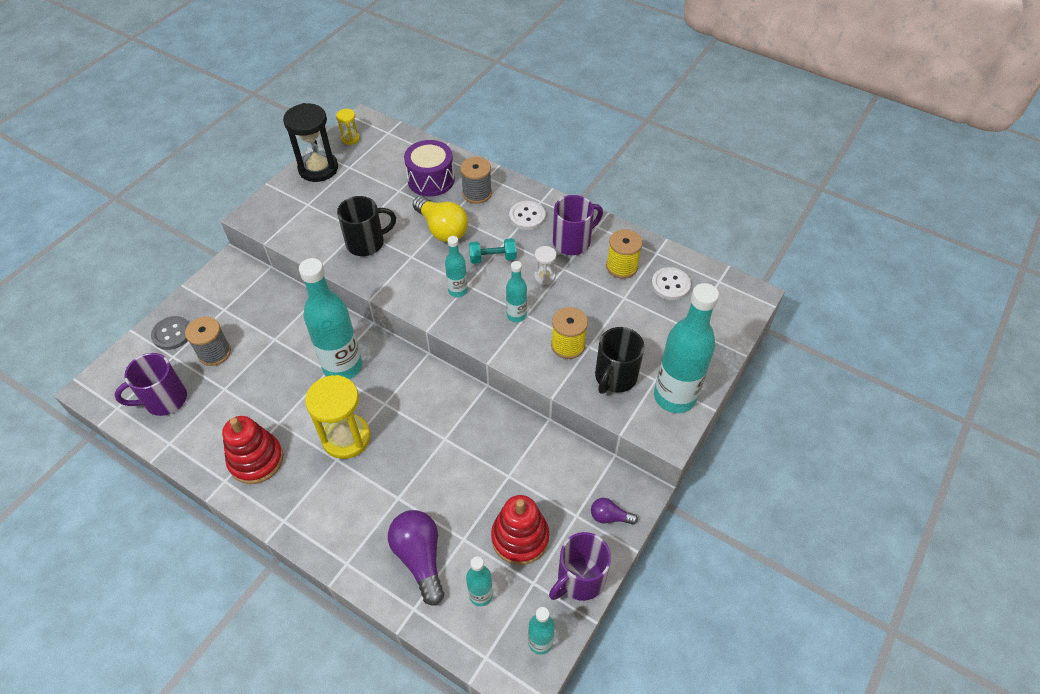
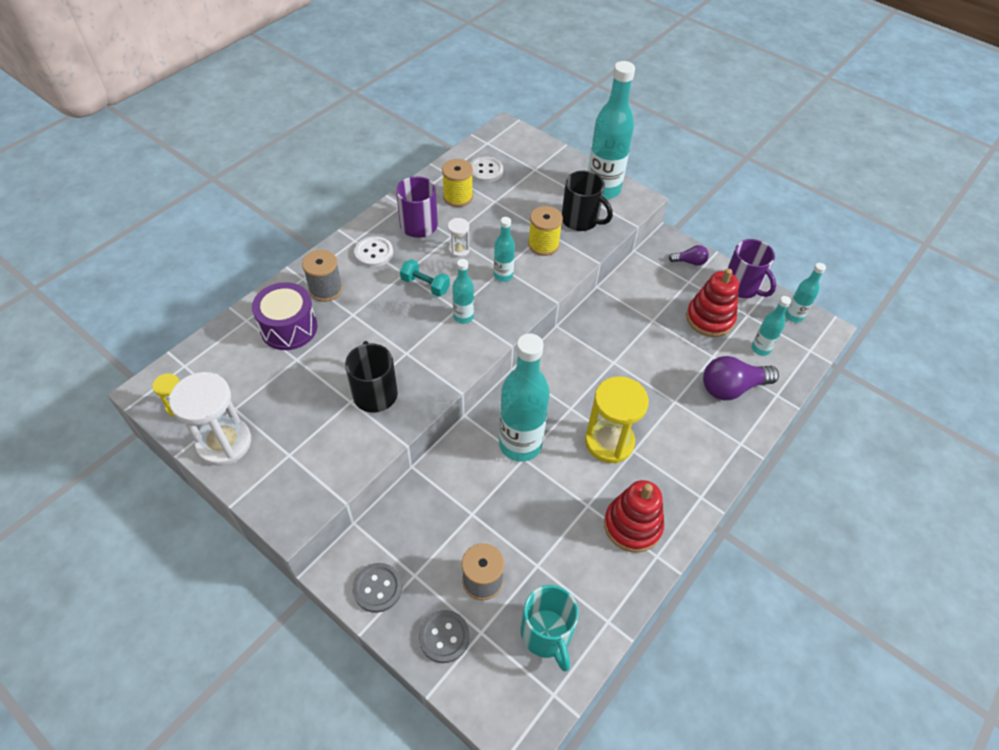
camera: 85 degrees left, 0 degrees up
(164, 400) = (546, 634): purple mug -> turquoise mug
(215, 289) = (377, 588): none -> grey button
(318, 168) = (224, 443): black hourglass -> white hourglass
(442, 229) = (372, 323): yellow light bulb -> none
(492, 258) = (425, 285): turquoise dumbbell -> turquoise dumbbell turned 60 degrees counterclockwise
(610, 517) = (689, 262): purple light bulb -> purple light bulb turned 105 degrees counterclockwise

